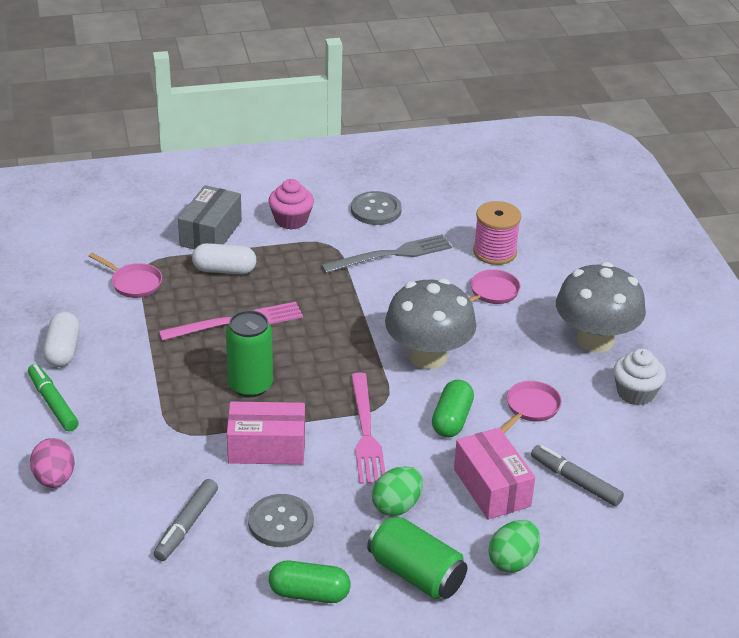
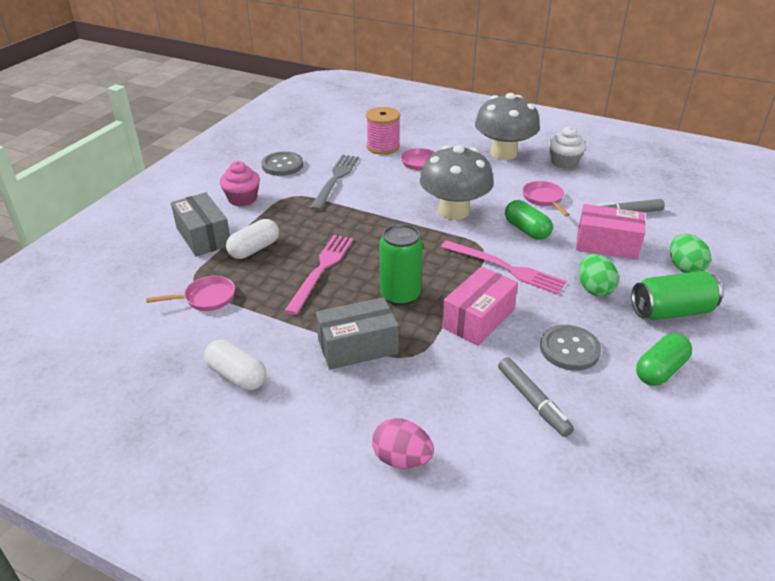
camera: 50 degrees left, 0 degrees up
(53, 403) = (298, 414): green marker -> none
(157, 394) = (357, 346): none -> grey box

